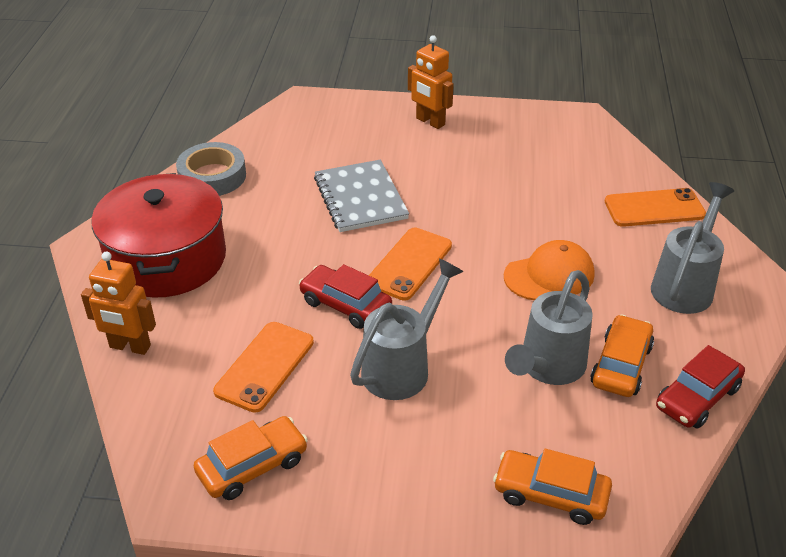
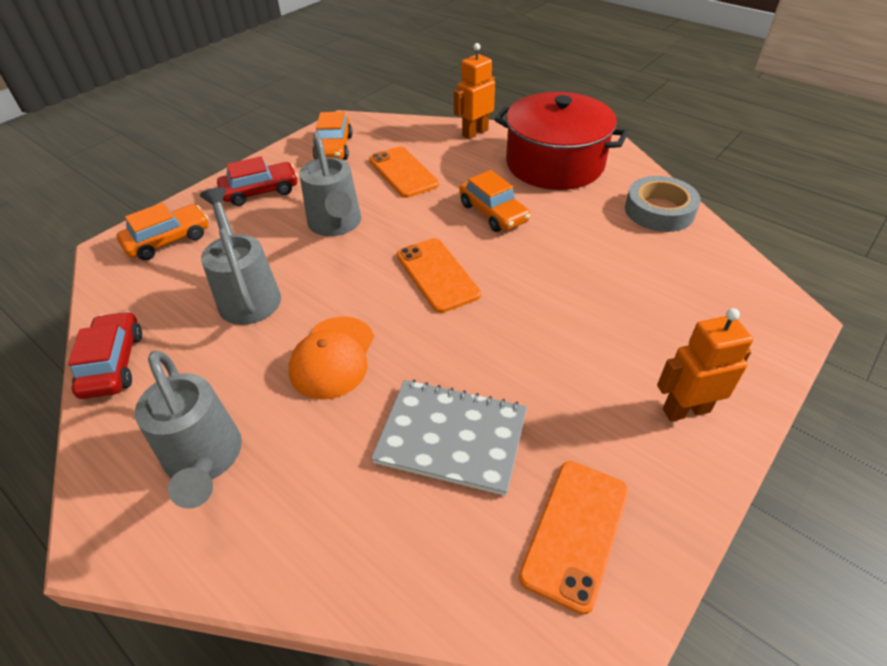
camera: 125 degrees right, 5 degrees up
(345, 305) = (424, 223): red car -> red car (260, 191)
(360, 198) = (559, 284): grey notebook -> grey notebook (451, 437)
(621, 365) = (196, 338): orange car -> orange car (493, 213)
(654, 208) = (331, 539): orange phone -> orange phone (575, 532)

